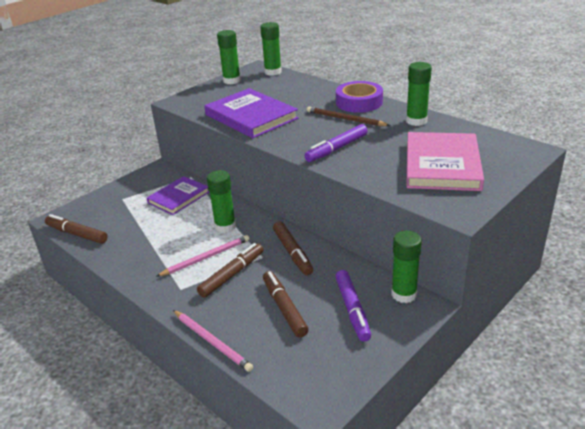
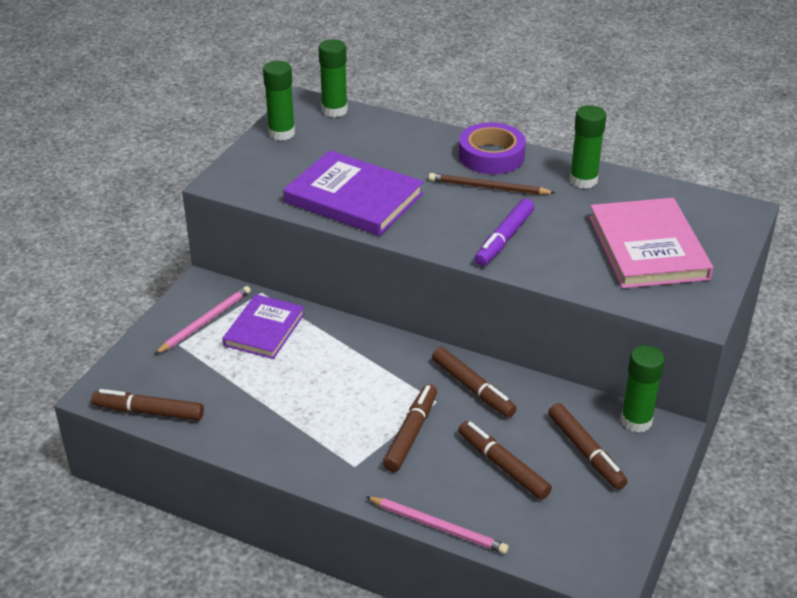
camera: 20 degrees left, 5 degrees up
(206, 257) = (362, 415): pink pencil -> pink pencil (205, 321)
(225, 226) = (360, 364): green glue stick -> none
(352, 309) = (586, 452): purple marker -> brown marker

